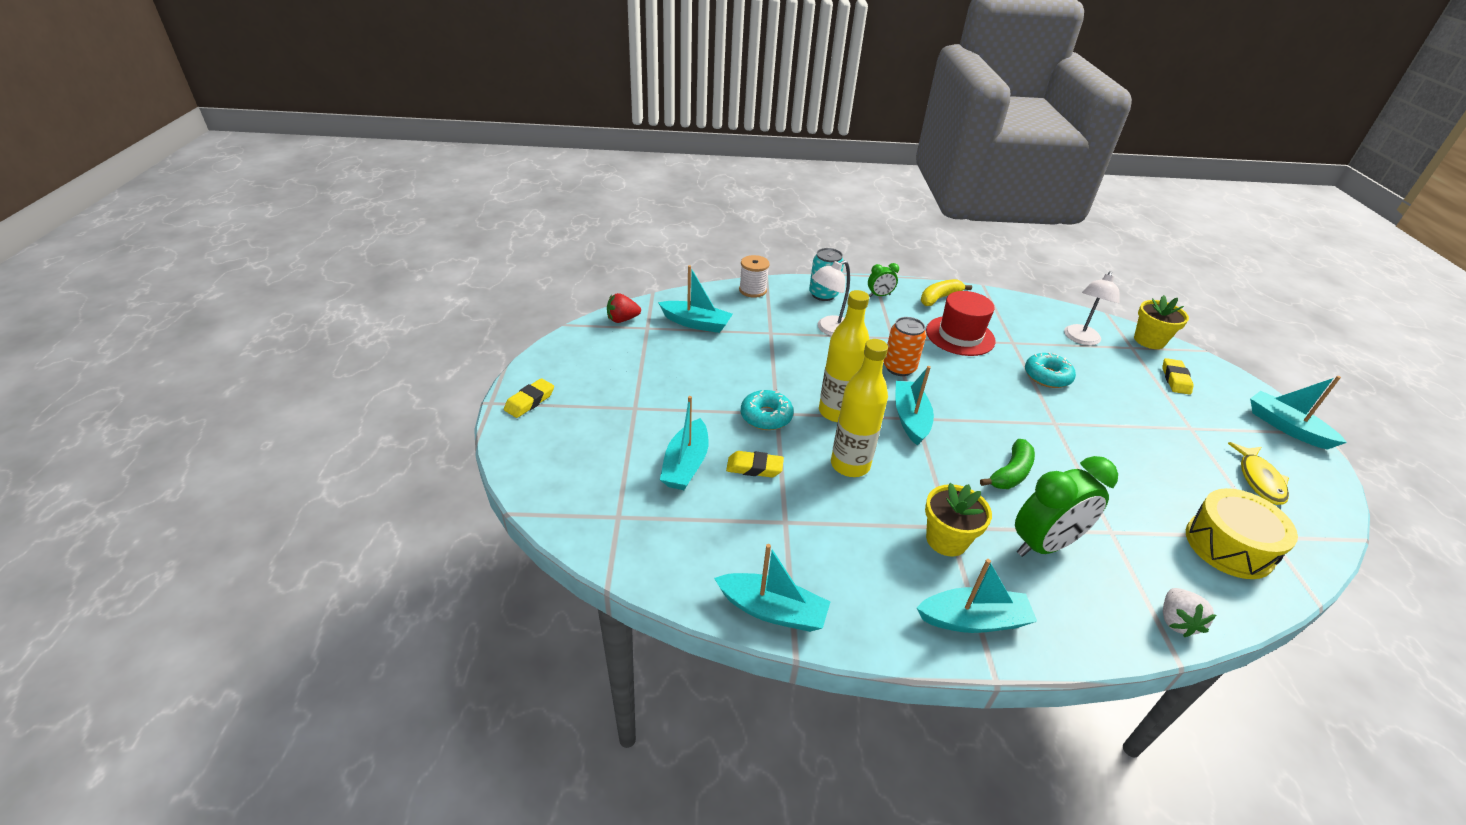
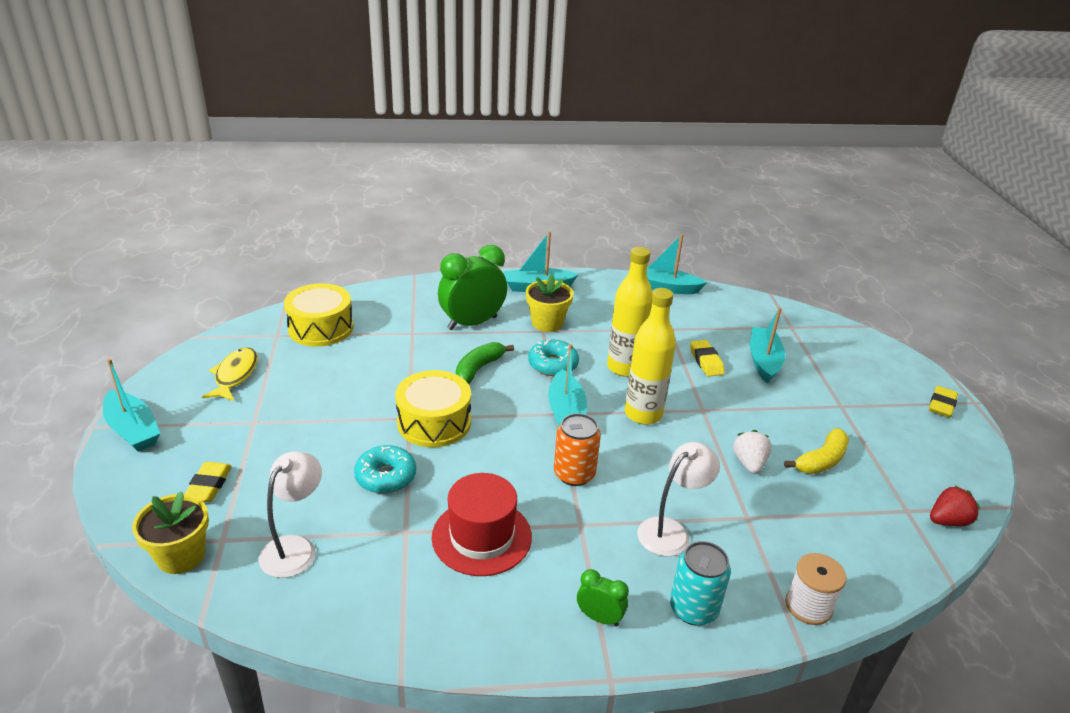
camera: 175 degrees right, 5 degrees down
(696, 323) = (851, 524): turquoise boat -> none
(754, 468) = (706, 361): yellow eraser -> yellow eraser turned 75 degrees clockwise
(766, 416) = (712, 405): turquoise donut -> turquoise donut (553, 364)
(879, 295) = (599, 618): green clock -> green clock turned 45 degrees clockwise
(939, 298) = (495, 623): yellow banana -> yellow banana (821, 461)
(1030, 417) = (434, 422): none -> yellow drum
(1176, 621) = (401, 290): white strawberry -> white strawberry (749, 463)

